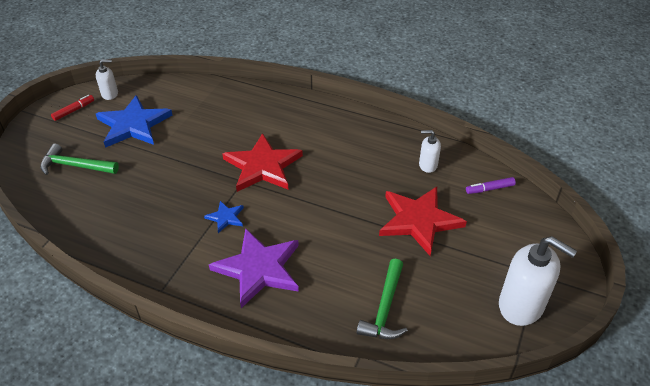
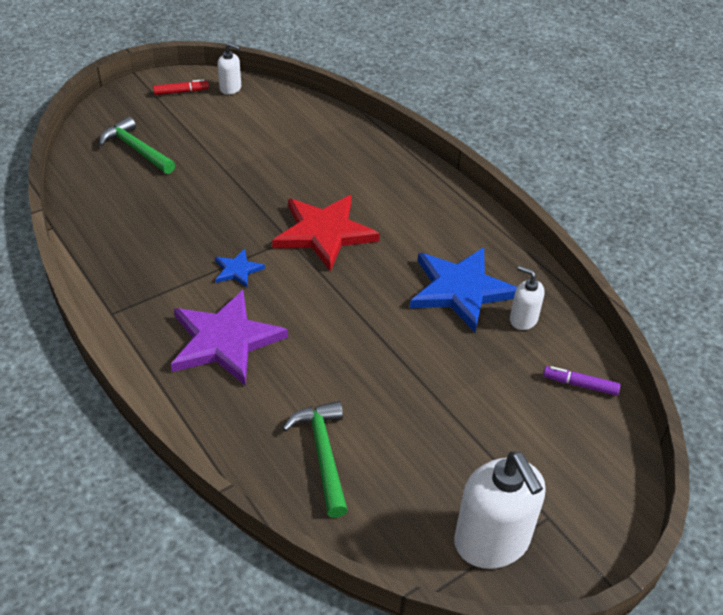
camera: 30 degrees right, 0 degrees up
(133, 125) = (227, 130): blue star -> blue star (460, 290)
(385, 308) = (323, 454): green hammer -> green hammer turned 120 degrees clockwise
(419, 220) = (452, 378): red star -> none

